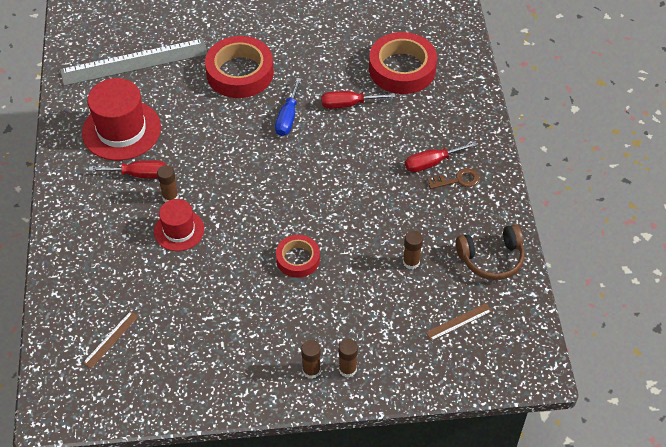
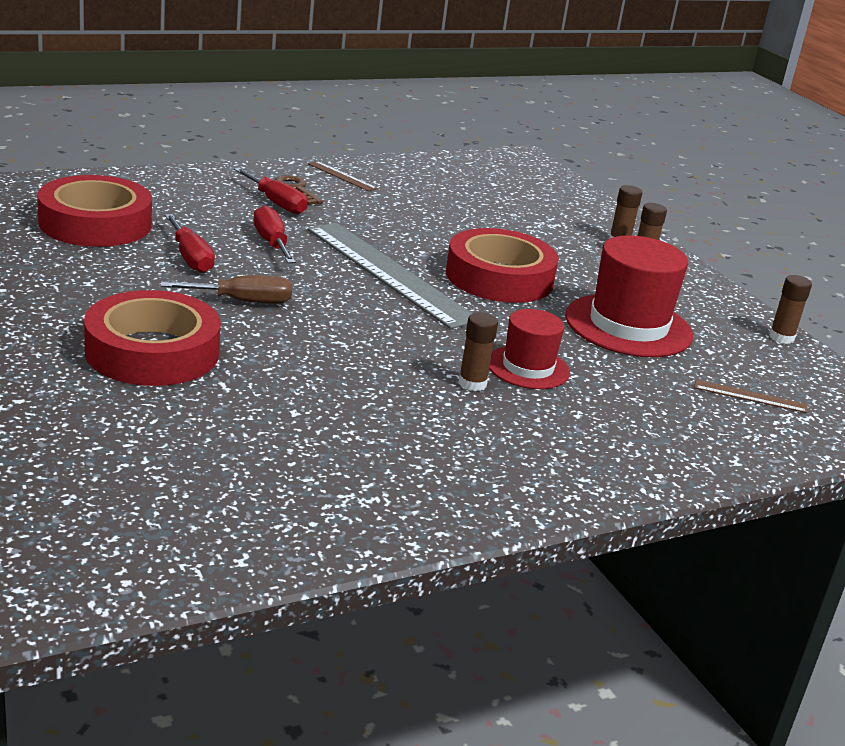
camera: 115 degrees left, 25 degrees down
(121, 130) = (359, 456): red hat -> red hat (628, 326)
(134, 62) = (163, 473): grey ruler -> grey ruler (389, 273)
(139, 174) = (448, 420): red screwdriver -> red screwdriver (271, 243)
(288, 118) = (243, 301): blue screwdriver -> brown screwdriver
(298, 259) = (499, 277): red tape -> red tape, size x1.74
(411, 262) = (444, 213): brown glue stick -> brown glue stick (781, 337)
(459, 322) = (502, 190): brown ruler -> brown ruler (342, 176)
(491, 259) = (404, 174): brown headphones -> none

